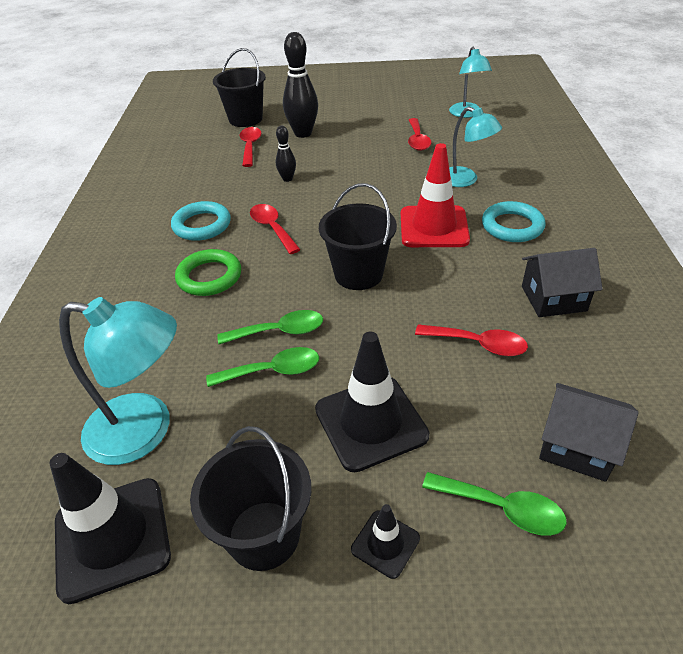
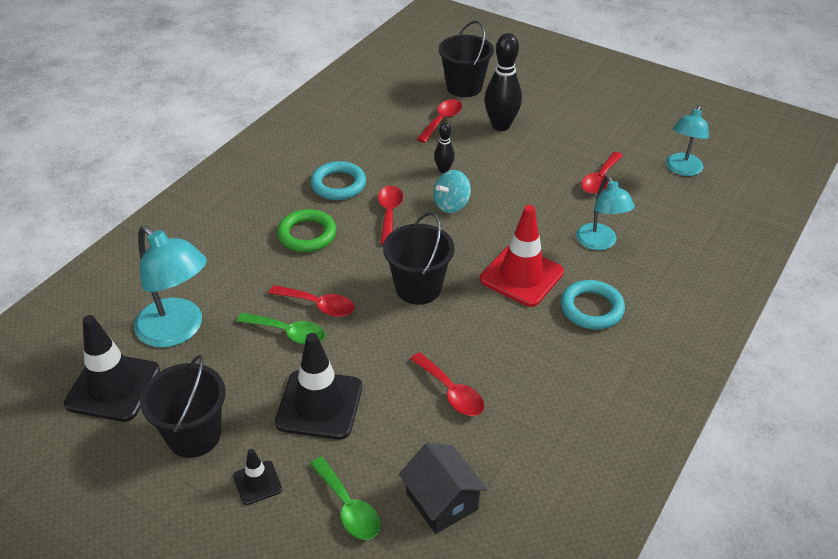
camera: 30 degrees right, 0 degrees up
(280, 331) = (318, 305): green spoon -> red spoon
(320, 201) = (451, 205): none -> turquoise spinning top
(553, 298) = (552, 389): black house -> none

